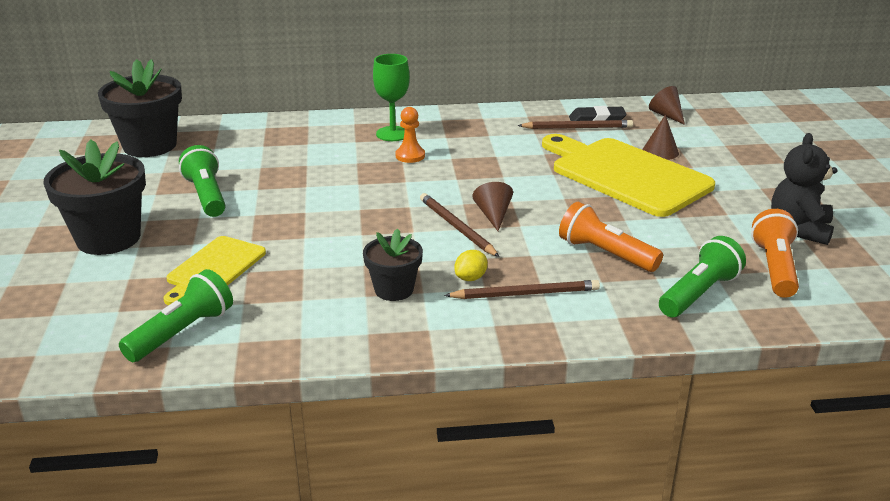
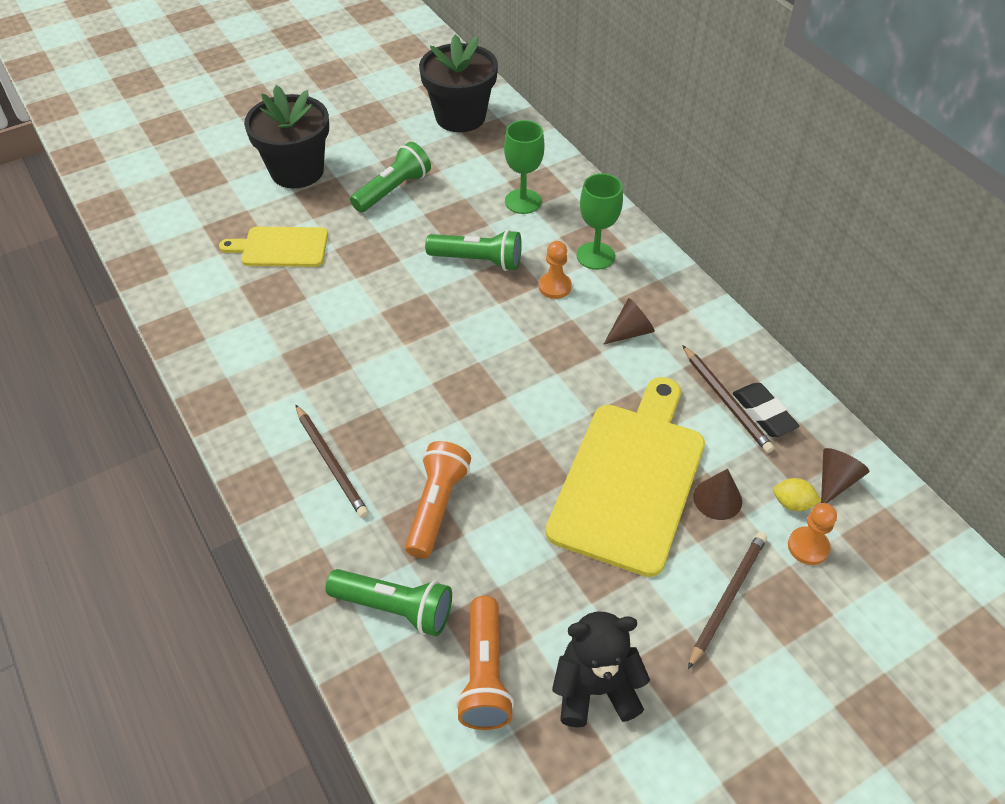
camera: 65 degrees right, 20 degrees up
(182, 332) = (187, 271): green flashlight -> green flashlight (478, 261)
(297, 145) = (523, 201): none -> green goblet
(394, 289) = (298, 368): black flower pot -> none
(456, 227) = (428, 373): brown pencil -> brown pencil (727, 598)
(470, 278) = (340, 414): yellow lemon -> yellow lemon (792, 503)
(493, 215) = (467, 392): brown cone -> brown cone (630, 332)
(713, 136) = (808, 547): none -> orange pawn
(774, 268) = (485, 674): orange flashlight -> orange flashlight turned 105 degrees clockwise

